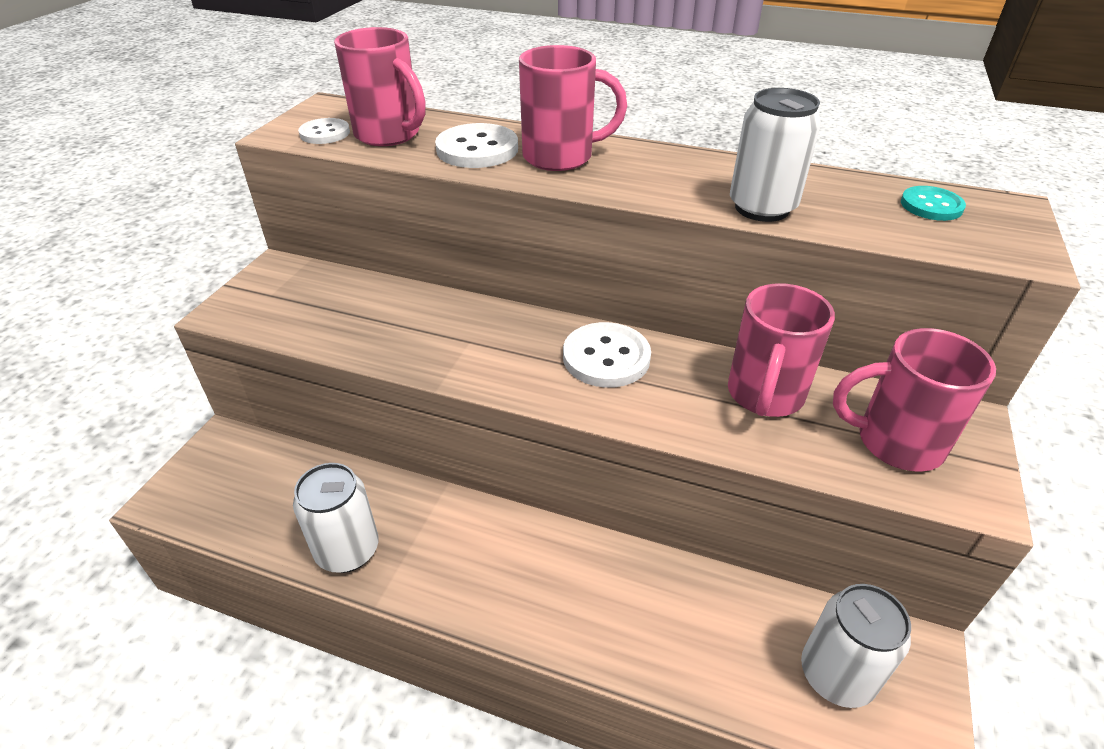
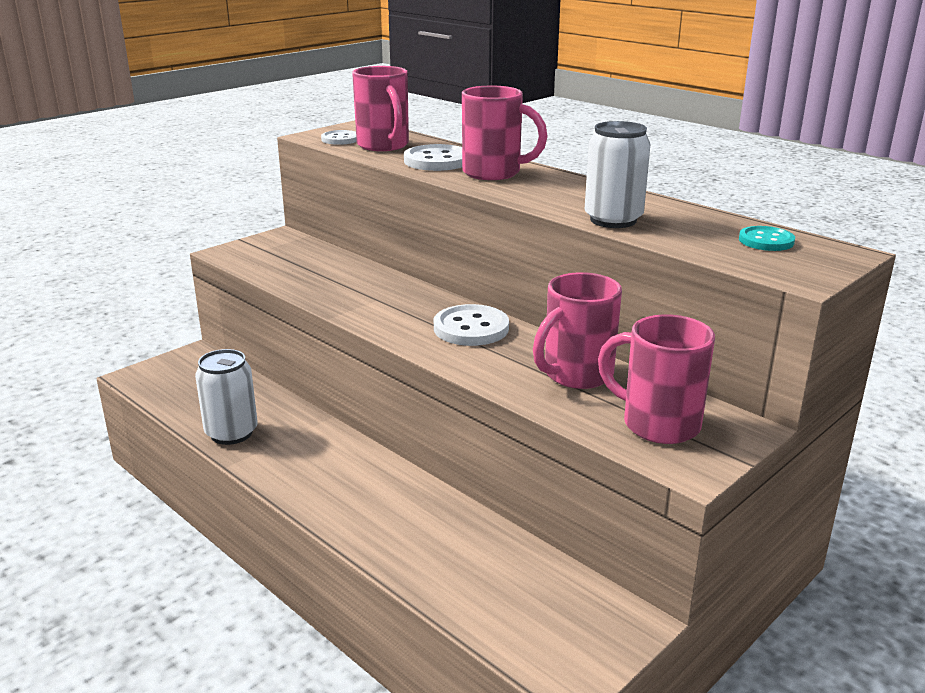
camera: 25 degrees right, 15 degrees down
(836, 675) = (540, 610): white can -> none

